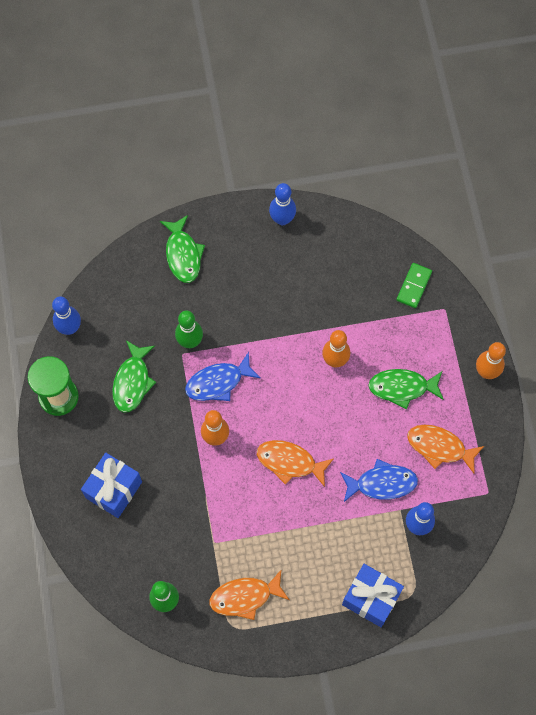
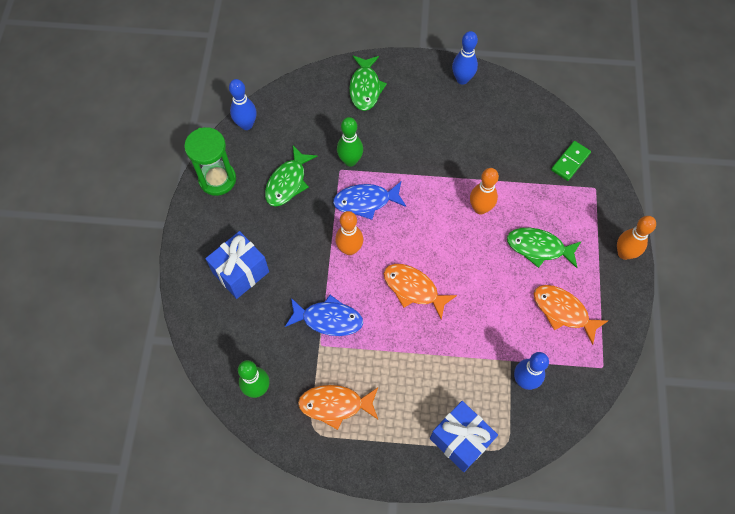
camera: 15 degrees right, 5 degrees down
(382, 483) = (498, 331): blue fish -> blue fish (328, 319)

